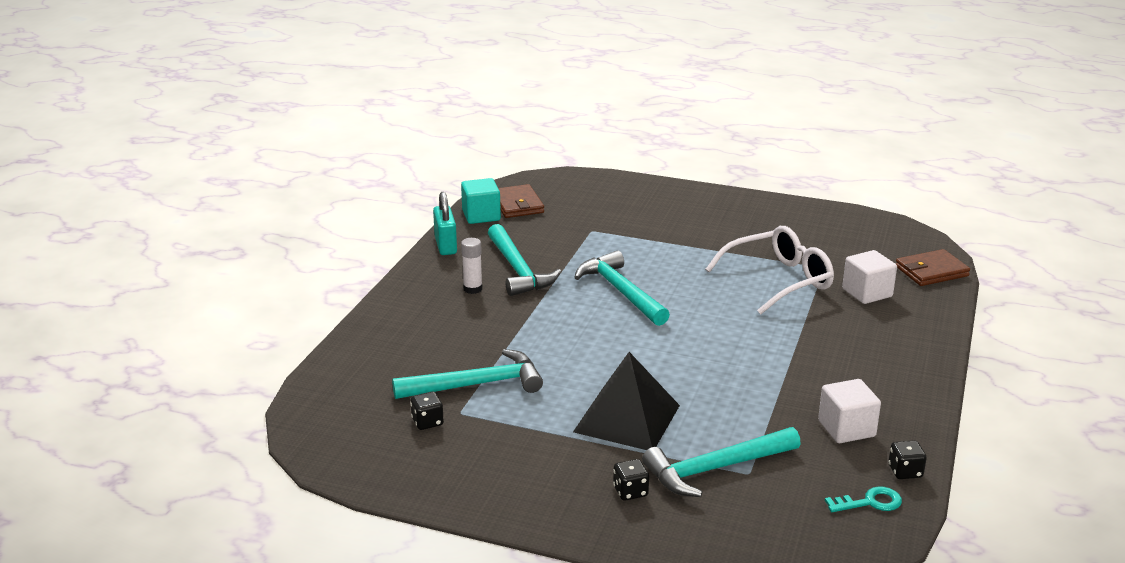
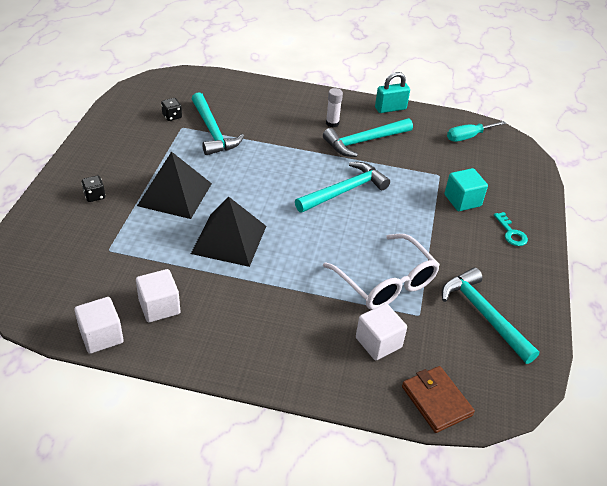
camera: 80 degrees right, 15 degrees up
(481, 215) = (442, 121): turquoise cube -> turquoise cube (462, 200)
(517, 205) = (468, 137): brown wallet -> turquoise screwdriver
(715, 469) = (115, 234): turquoise hammer -> turquoise hammer (484, 314)
(718, 376) = (229, 239): none -> black pyramid
(869, 502) = (67, 311): turquoise key -> turquoise key (511, 233)
(905, 471) = (101, 336): black dice -> white cube

